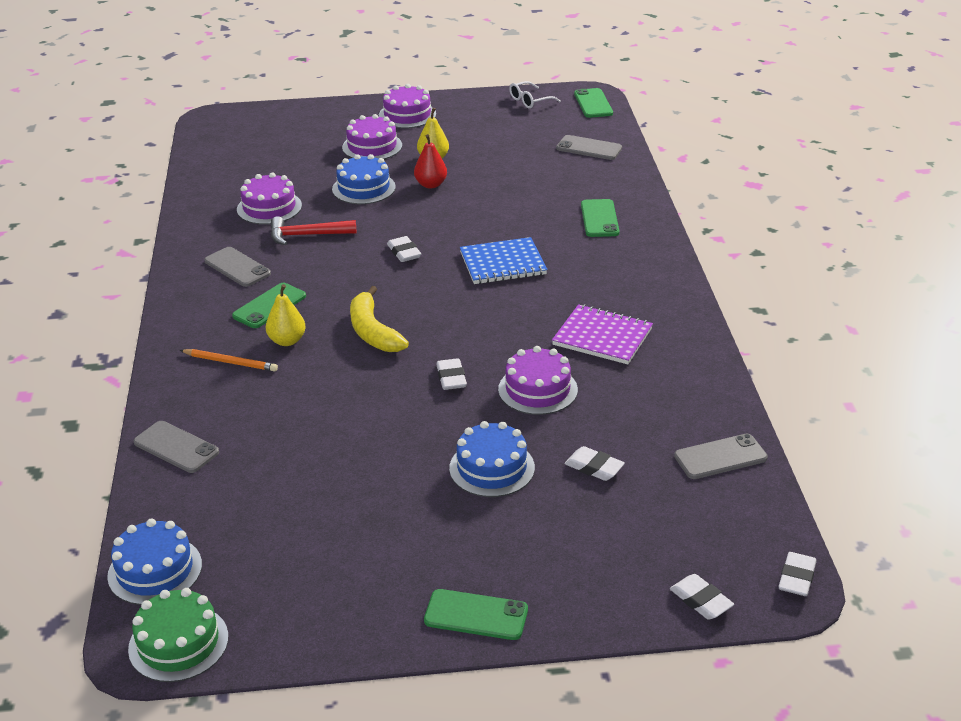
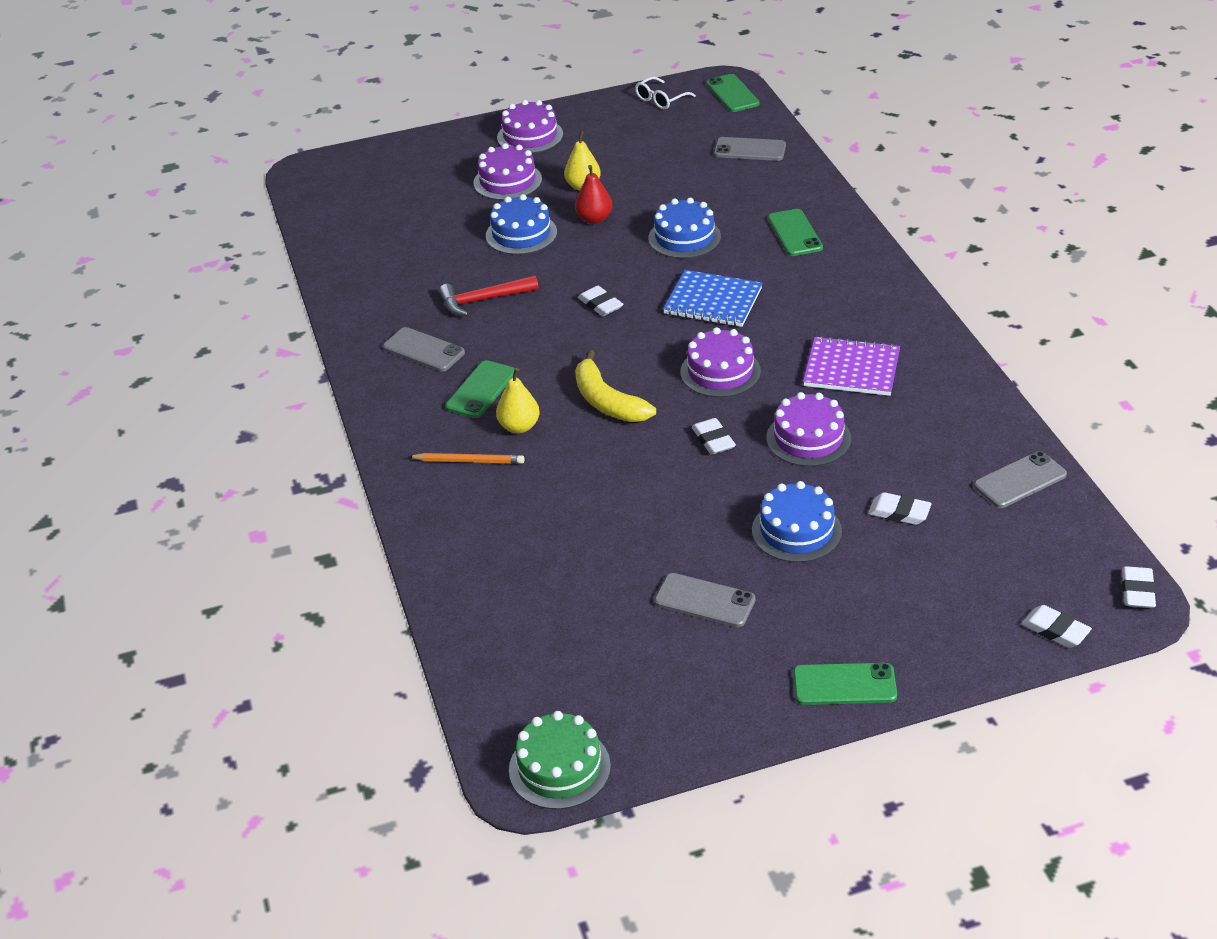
camera: 10 degrees left, 5 degrees up
(155, 570) = (498, 699): blue cake -> blue cake (684, 237)
(176, 447) = (456, 565): grey phone -> grey phone (704, 601)
(269, 207) = (425, 273): purple cake -> purple cake (720, 372)
(503, 263) = (713, 301): blue notebook -> blue notebook turned 45 degrees clockwise

